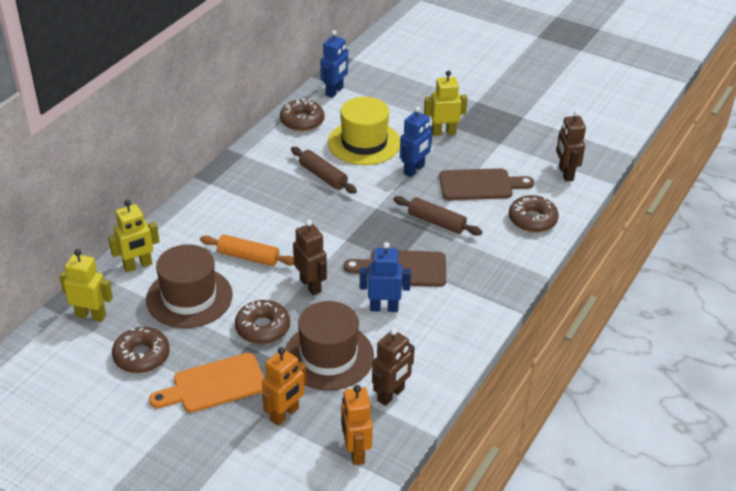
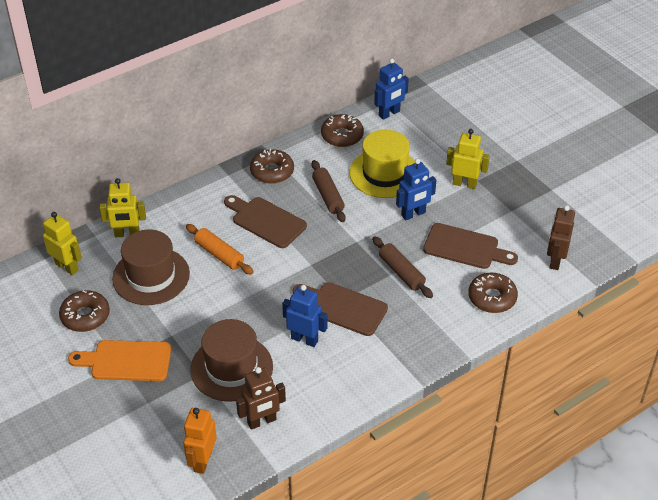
camera: 25 degrees right, 5 degrees up
(263, 328) = (193, 324): brown donut -> brown donut (272, 172)
(276, 214) = (266, 221): none -> brown cutting board
(285, 414) = (166, 407): orange robot -> none
(311, 285) = (255, 298): brown robot -> none

